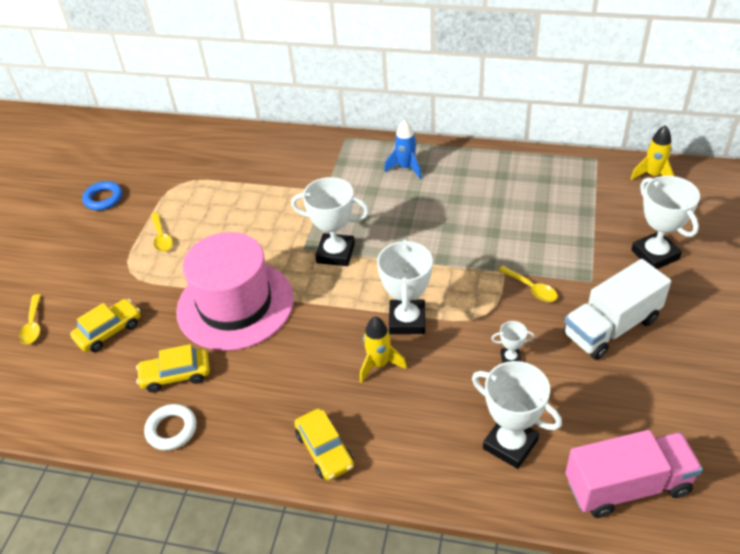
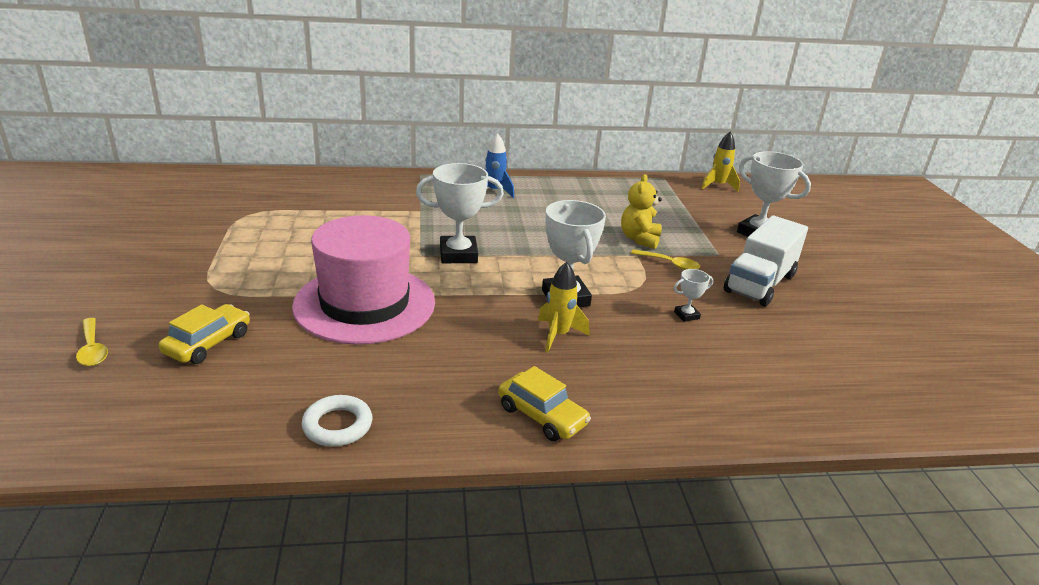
camera: 25 degrees left, 15 degrees down
(103, 199) = (154, 231): blue ring -> none
(161, 237) = (245, 257): yellow spoon -> none
(176, 375) = (319, 373): yellow car -> none
(510, 444) = (734, 381): white trophy -> none
(519, 250) = (639, 239): none -> yellow teddy bear
(627, 486) = (864, 396): pink truck -> none

